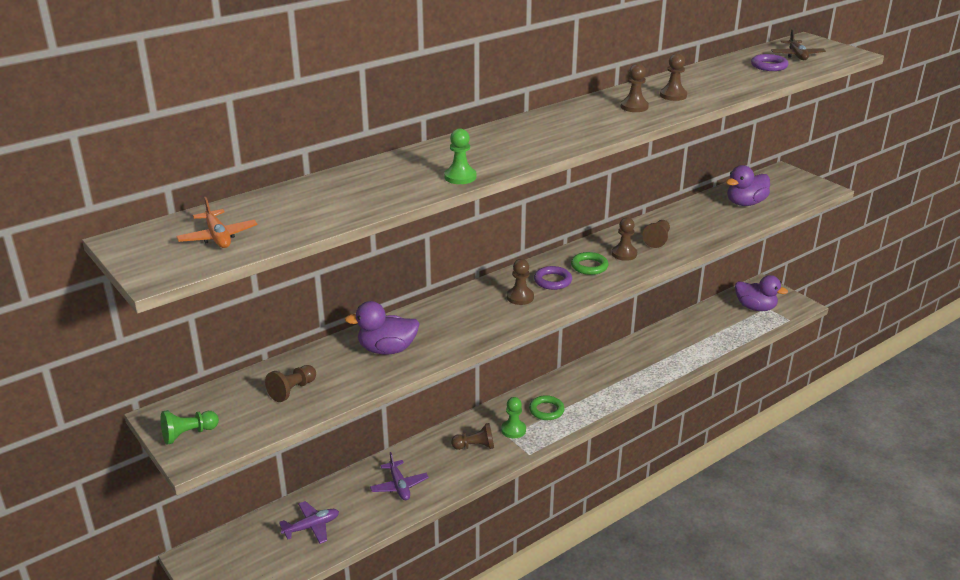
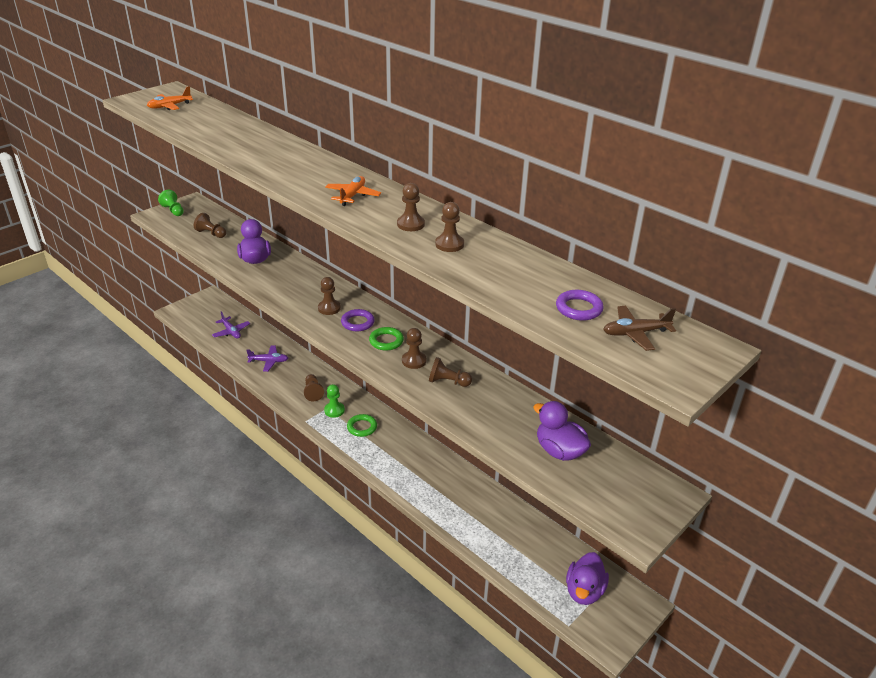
camera: 80 degrees right, 5 degrees up
(399, 486) = (269, 361): purple plane -> purple plane turned 150 degrees counterclockwise
(460, 177) = (249, 161): green pawn -> none
(568, 127) = (352, 196): none -> orange plane

